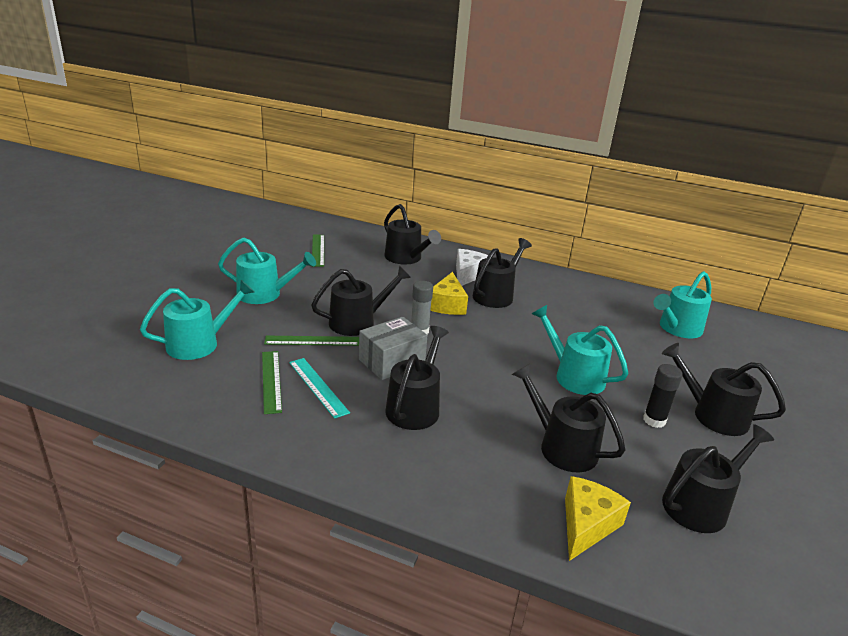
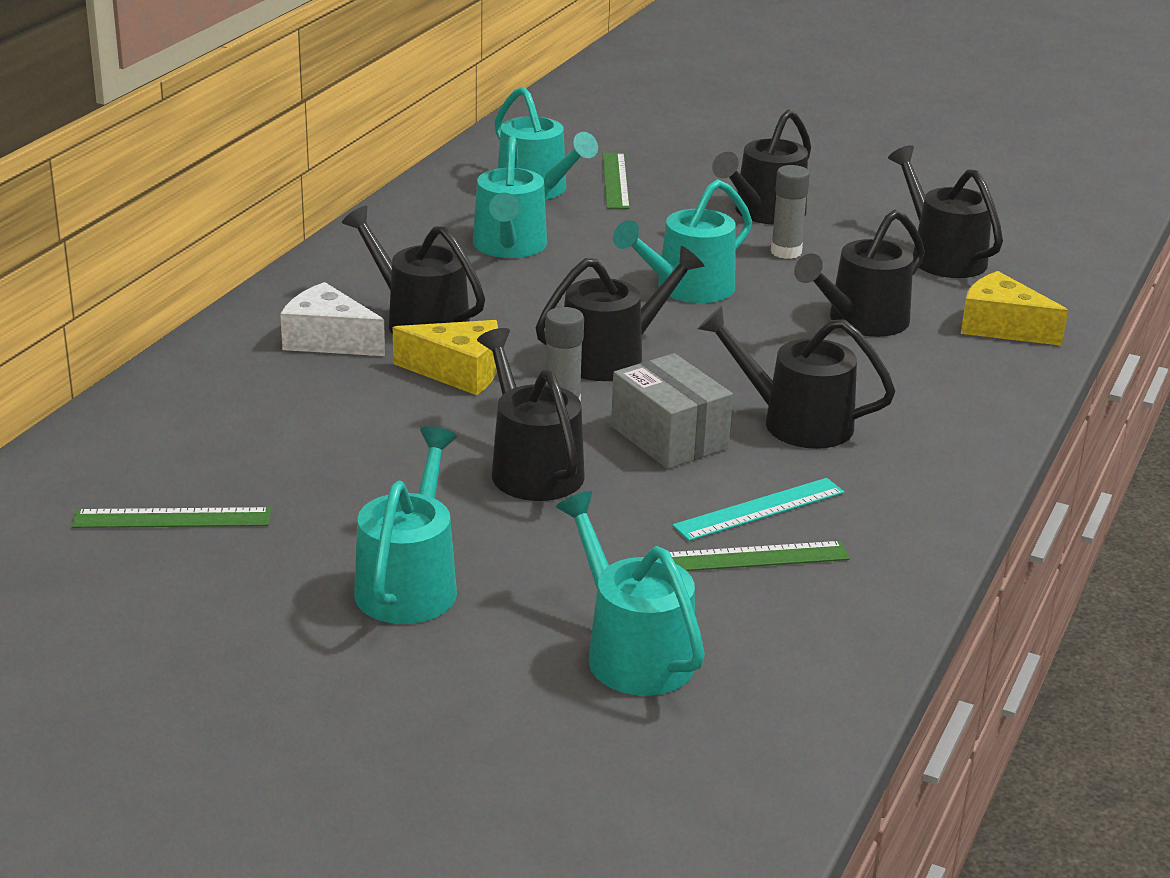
camera: 85 degrees left, 0 degrees up
(312, 341) = (607, 518): green ruler -> green ruler (615, 180)
(406, 258) = (238, 404): black watering can -> black watering can (611, 357)
(594, 319) = (509, 247): none -> turquoise watering can
(654, 420) = (786, 252): black glue stick -> grey glue stick

